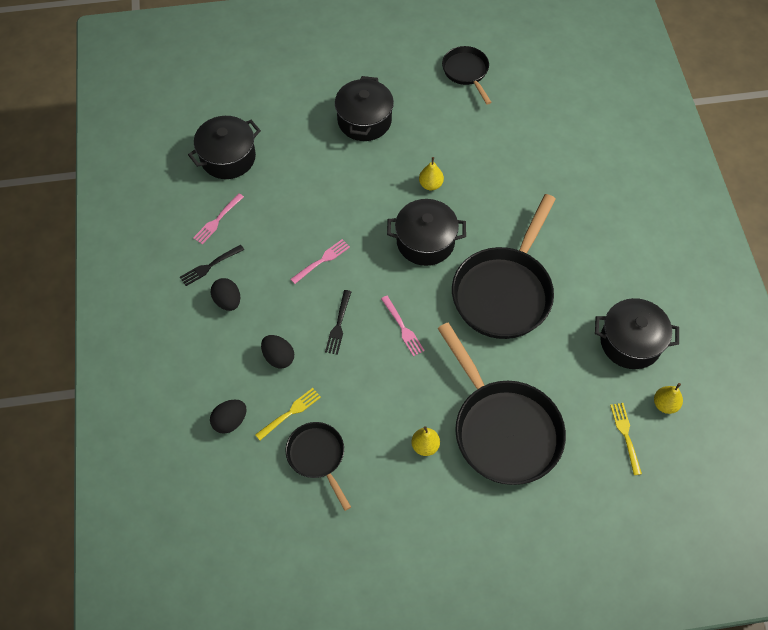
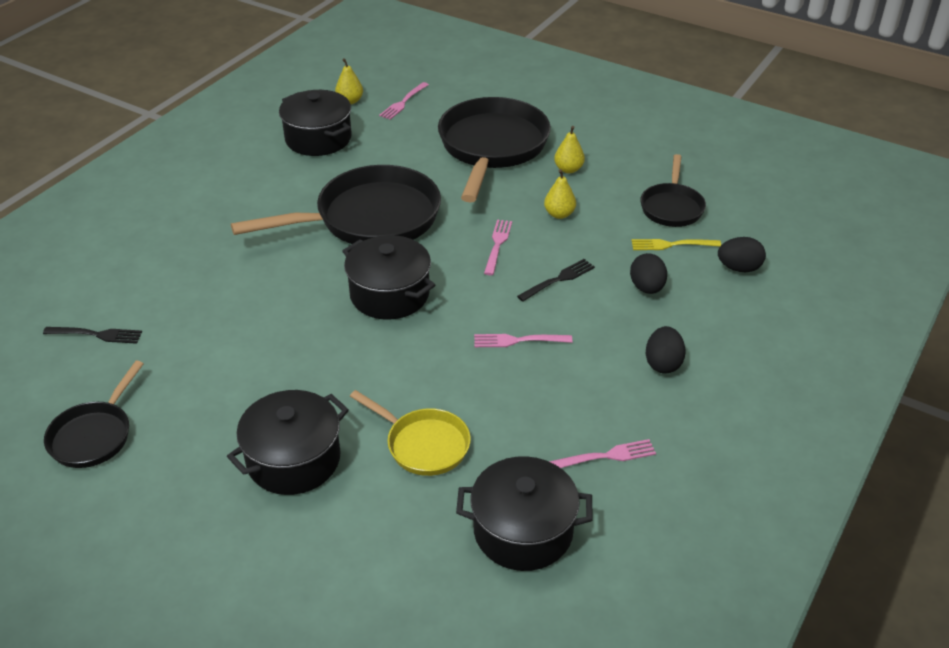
camera: 140 degrees left, 20 degrees down
(210, 266) = (657, 410): black fork -> black fork (96, 335)
(313, 167) = (423, 444): none -> yellow pan
(430, 184) = (314, 340): yellow pear -> yellow pear (559, 214)
(625, 435) = (403, 102): yellow fork -> pink fork

